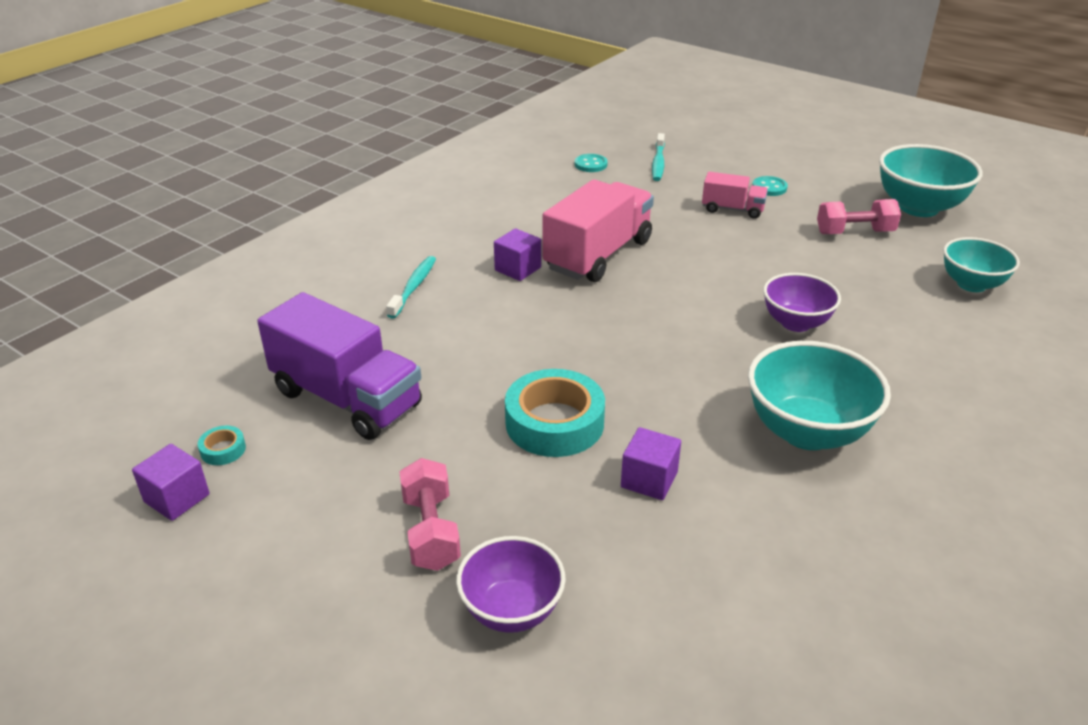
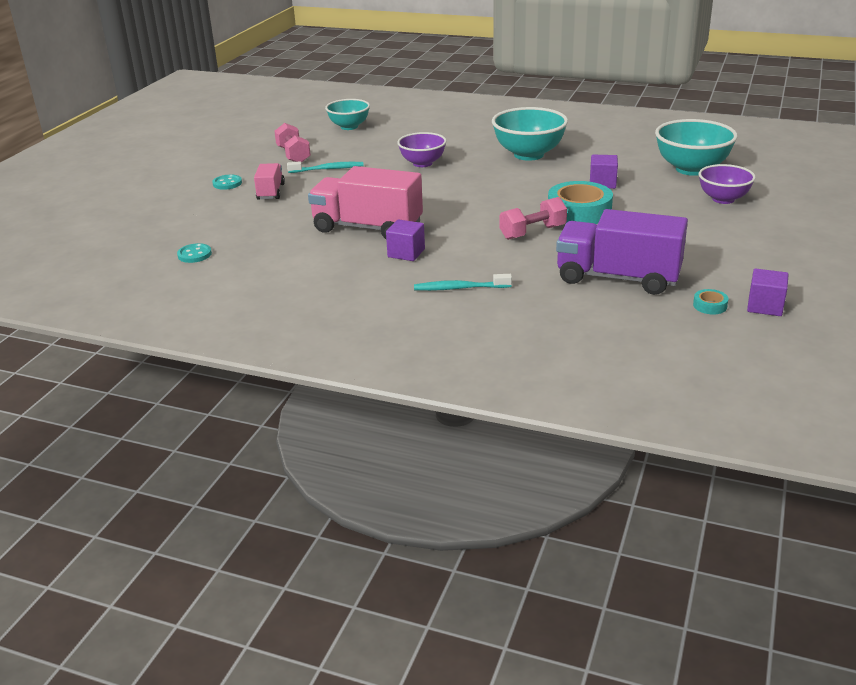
camera: 105 degrees left, 5 degrees down
(347, 398) = (618, 278): purple truck -> purple truck turned 90 degrees counterclockwise
(431, 531) = (698, 226): pink dumbbell -> pink dumbbell (532, 232)
(658, 163) = (185, 227): turquoise toothbrush -> turquoise toothbrush (328, 169)
(918, 207) = (248, 140): turquoise bowl -> turquoise bowl (691, 169)

